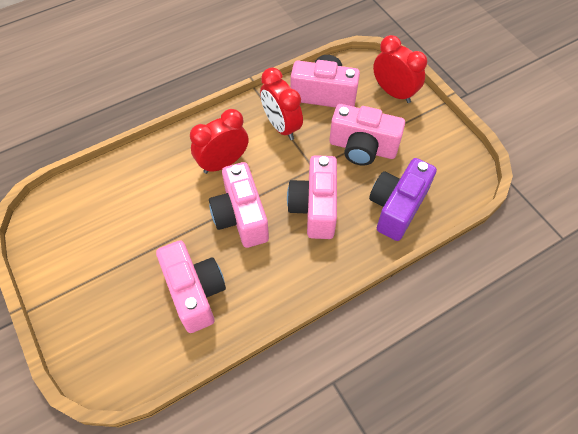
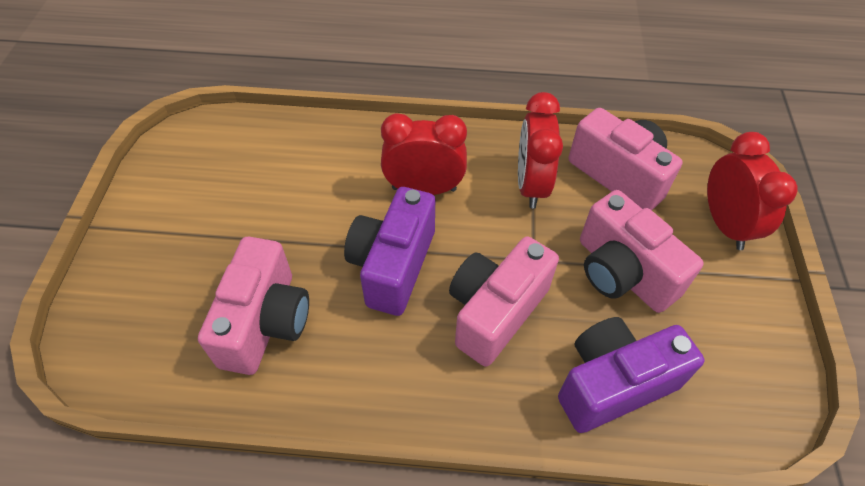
camera: 35 degrees right, 5 degrees down
(241, 217) = (393, 265): pink camera -> purple camera

